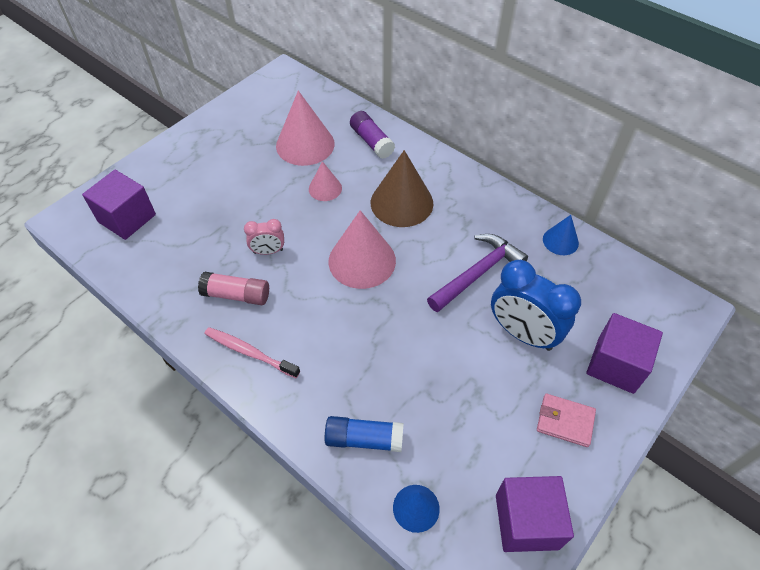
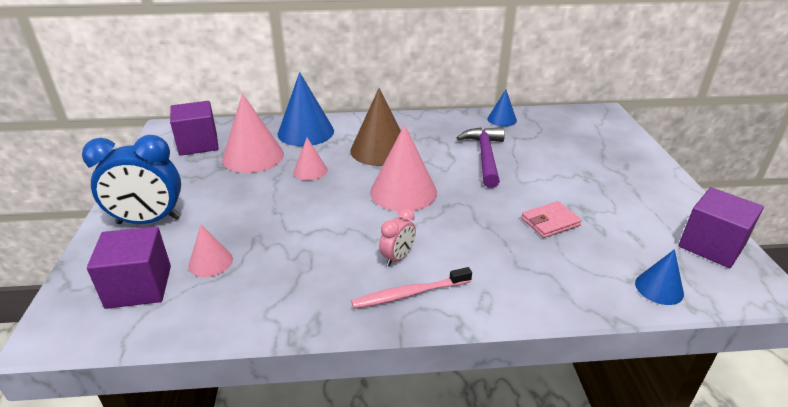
camera: 45 degrees left, 20 degrees down
(177, 228) = (210, 262): none -> pink cone
(236, 295) = (339, 268): pink glue stick -> none
(268, 251) = (322, 227): pink clock -> pink clock (397, 257)
(364, 439) = (570, 279): blue glue stick -> none
(371, 142) = (306, 132): purple glue stick -> blue cone
(523, 334) = (556, 167): blue clock -> blue clock (148, 221)
(565, 421) = (643, 190): pink wallet -> pink wallet (550, 222)
(615, 365) = (618, 152): purple cube -> purple cube (198, 144)

